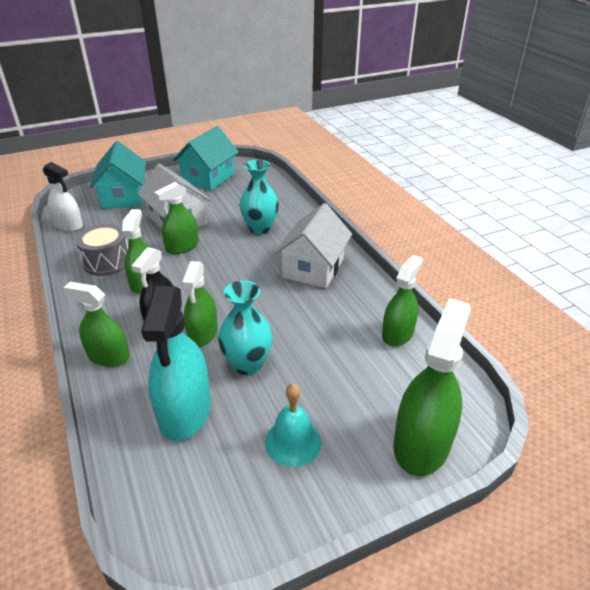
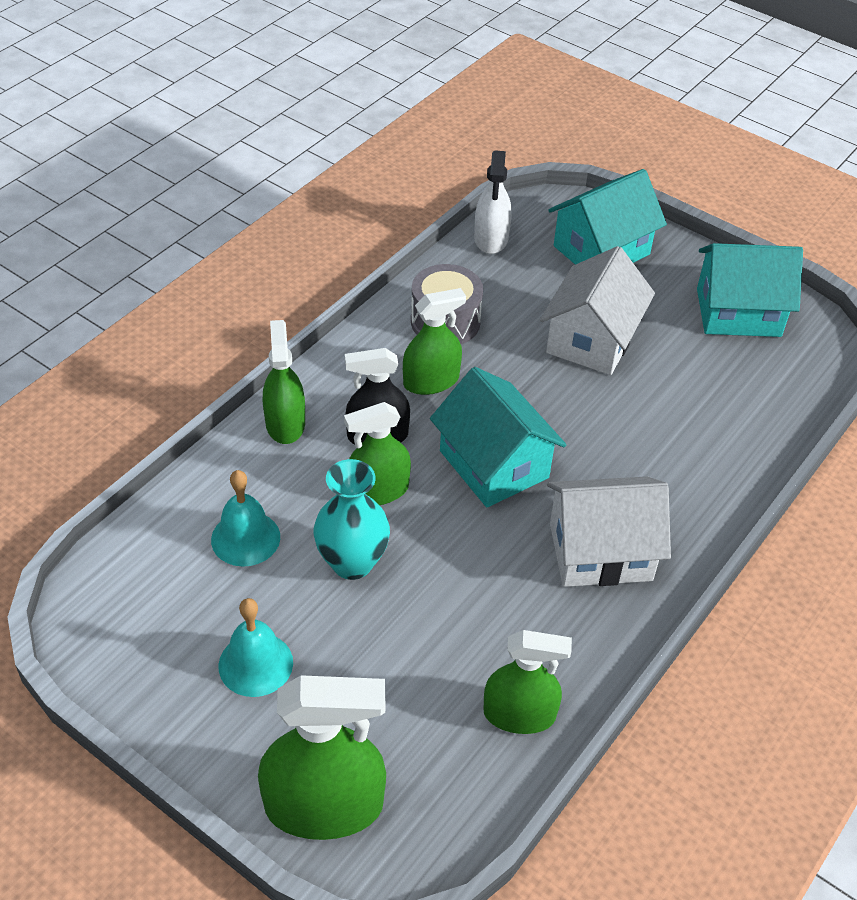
camera: 60 degrees right, 10 degrees up
(182, 246) = (535, 377): green spray bottle -> none
(185, 410) = (245, 538): turquoise spray bottle -> turquoise bell
(226, 282) = (494, 464): none -> turquoise house
(260, 228) = (652, 442): turquoise vase -> none

